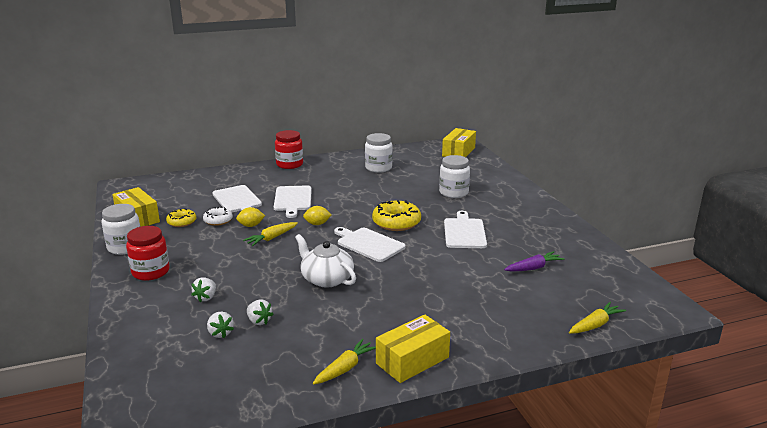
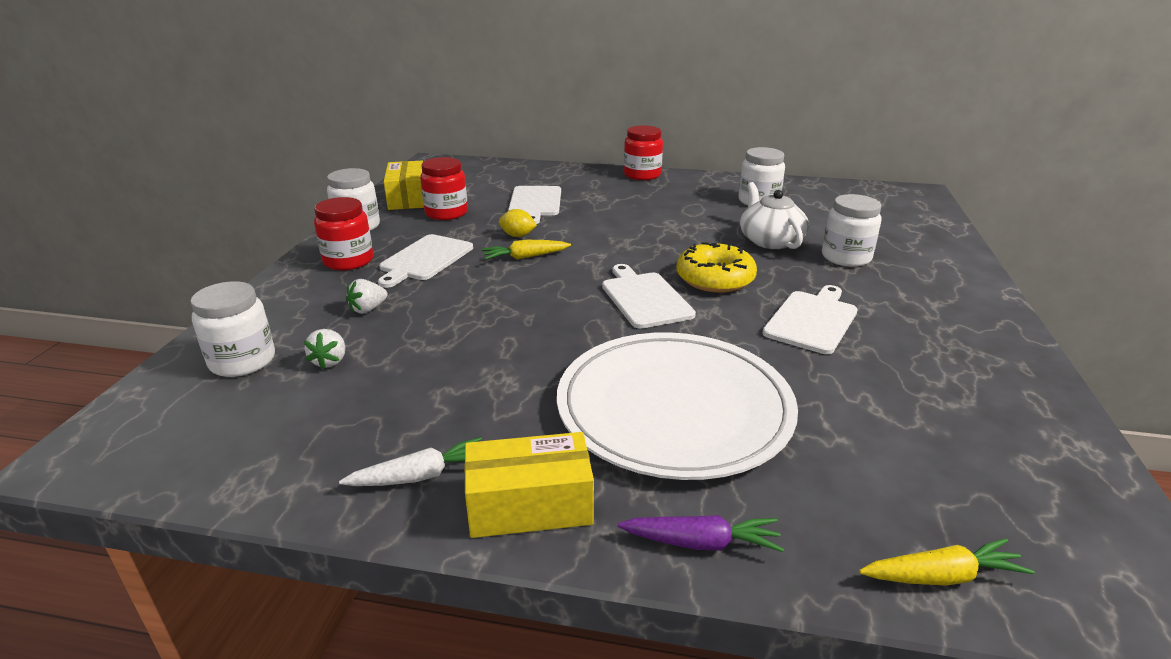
camera: 30 degrees right, 5 degrees up
(161, 351) = (242, 361): none -> white jar
(181, 222) = (446, 213): yellow donut -> red jar
(218, 220) = (487, 221): white donut -> none
(259, 321) = (391, 361): white strawberry -> none
(293, 200) = (602, 217): white cutting board -> white cutting board (425, 259)
(317, 224) = (601, 254): yellow lemon -> none
(326, 279) = (537, 330): white teapot -> white teapot (770, 240)
(345, 368) = (421, 476): yellow carrot -> white carrot
(437, 296) = (674, 408): none -> white plate
(458, 152) = (904, 203): yellow box -> none
(534, 268) = (892, 415): purple carrot -> purple carrot (702, 543)

